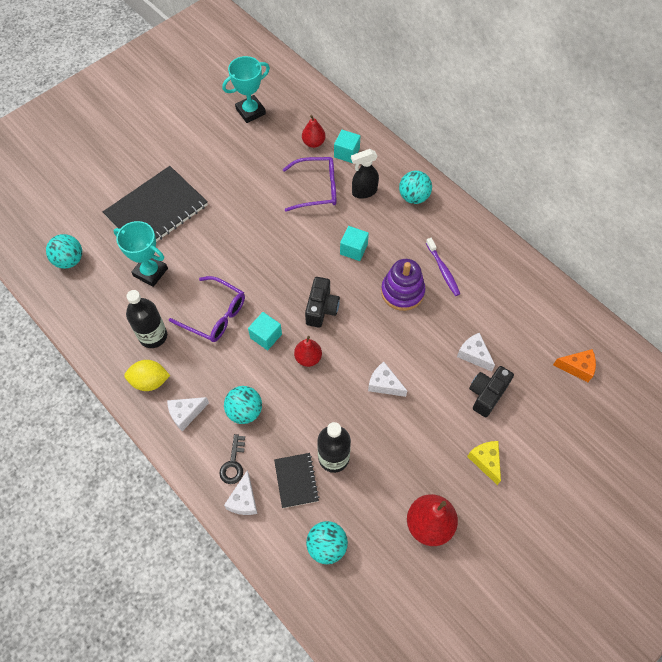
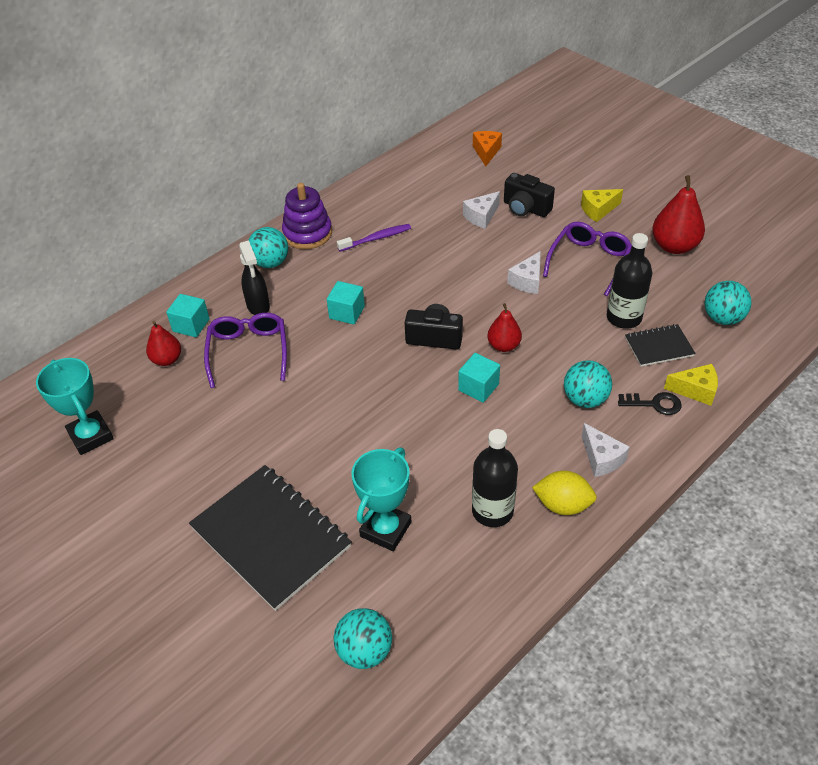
camera: 90 degrees left, 15 degrees down
(150, 381) = (562, 505): yellow lemon -> yellow lemon turned 75 degrees counterclockwise
(214, 315) = (452, 444): purple glasses -> purple glasses (589, 262)
(244, 500) = (695, 390): white cheese -> yellow cheese
(402, 292) = (406, 269): purple stacking toy -> purple stacking toy (307, 233)

